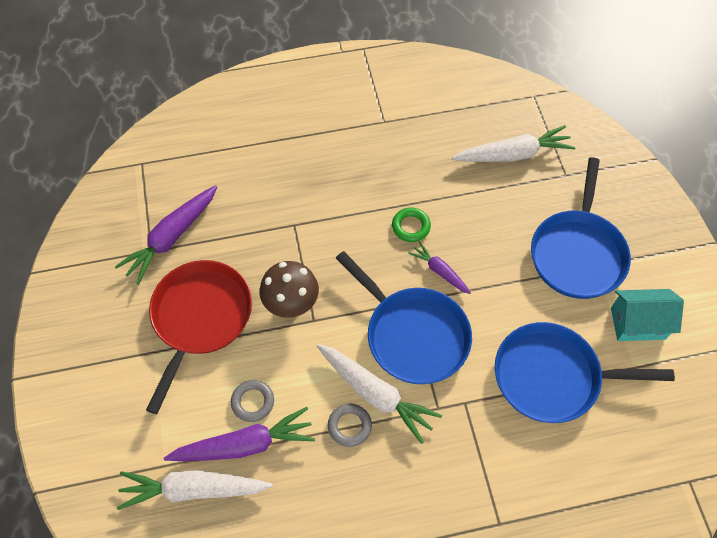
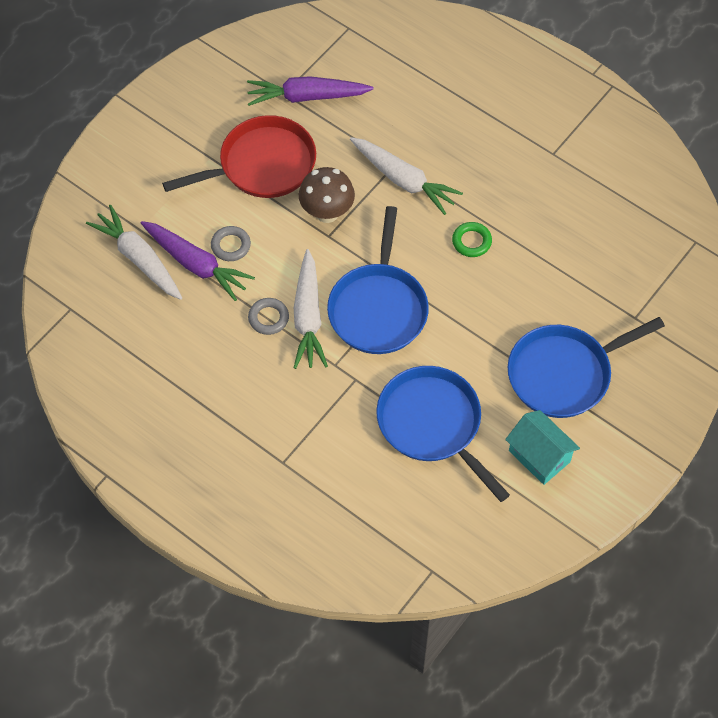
camera: 50 degrees right, 0 degrees up
(439, 271) = (451, 288): purple carrot -> none
(514, 154) = (616, 266): white carrot -> white carrot (404, 180)

